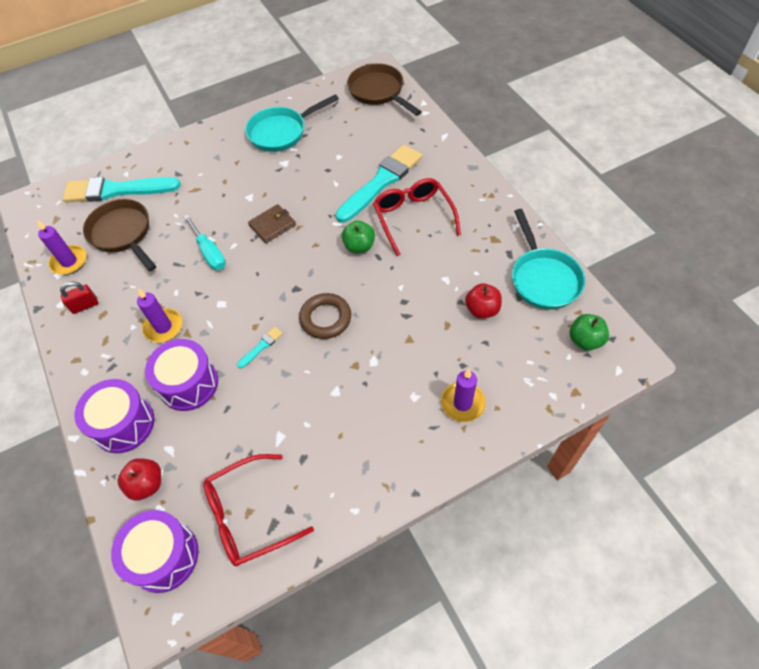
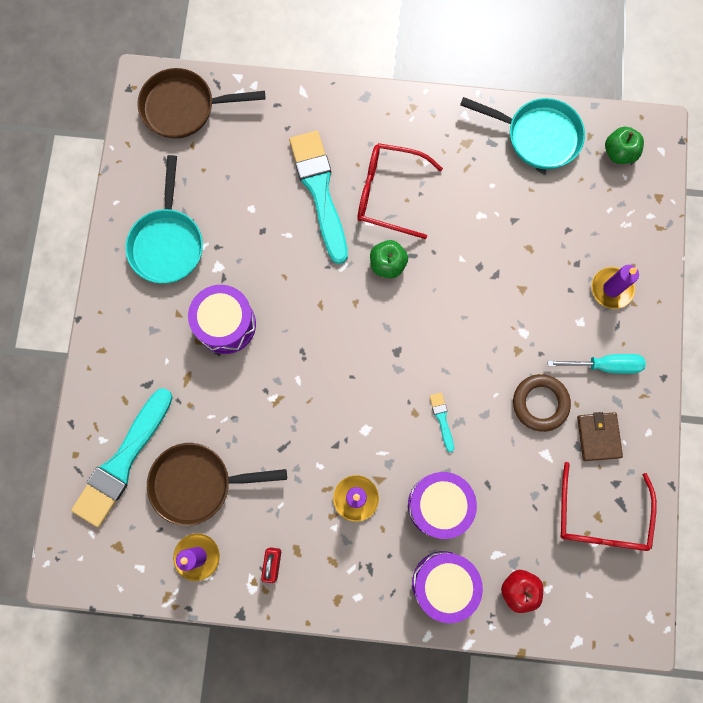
camera: 60 degrees left, 20 degrees up
(164, 556) = (594, 604): purple drum -> purple drum (226, 324)
(209, 253) = (291, 408): turquoise screwdriver -> turquoise screwdriver (605, 365)
(272, 225) = (299, 328): brown wallet -> brown wallet (598, 436)
(325, 318) = (450, 345): brown ring -> brown ring (540, 403)
(482, 309) = (534, 209): red apple -> none

